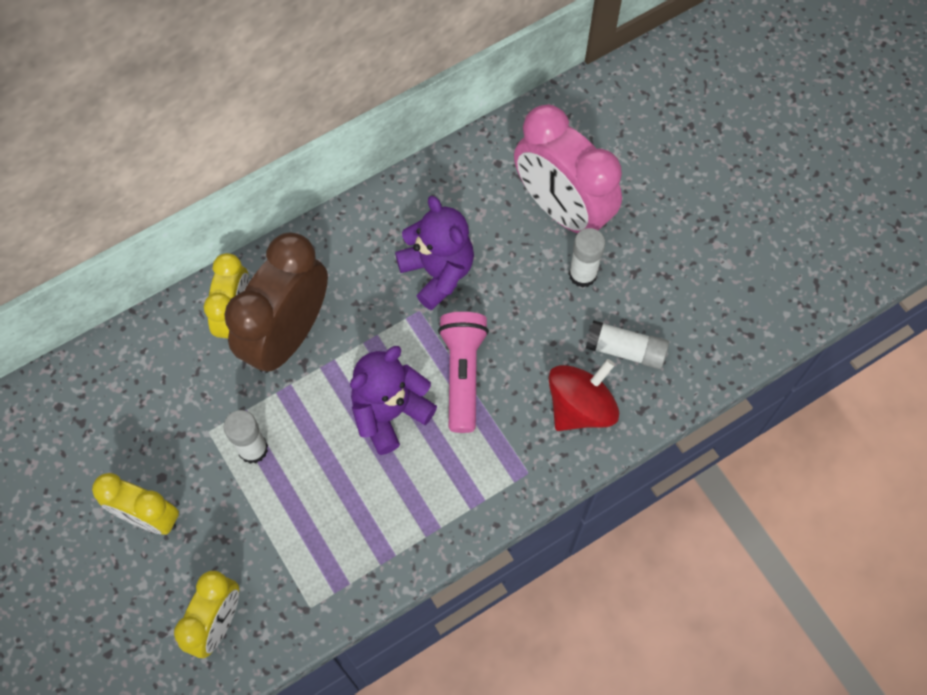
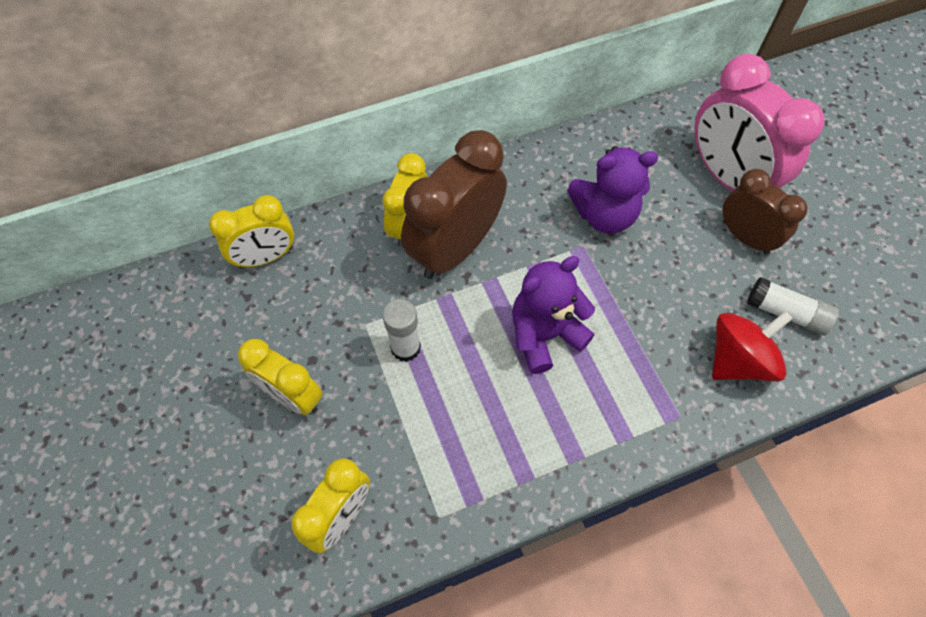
camera: 10 degrees right, 5 degrees down
(92, 376) = (266, 257): none -> yellow clock
(437, 272) = (604, 215): purple teddy bear -> purple teddy bear turned 105 degrees clockwise
(463, 374) = (621, 310): pink flashlight -> none
(582, 274) = (745, 237): white glue stick -> brown clock

